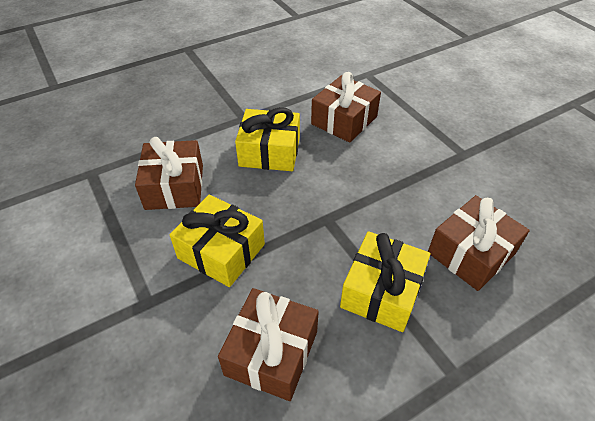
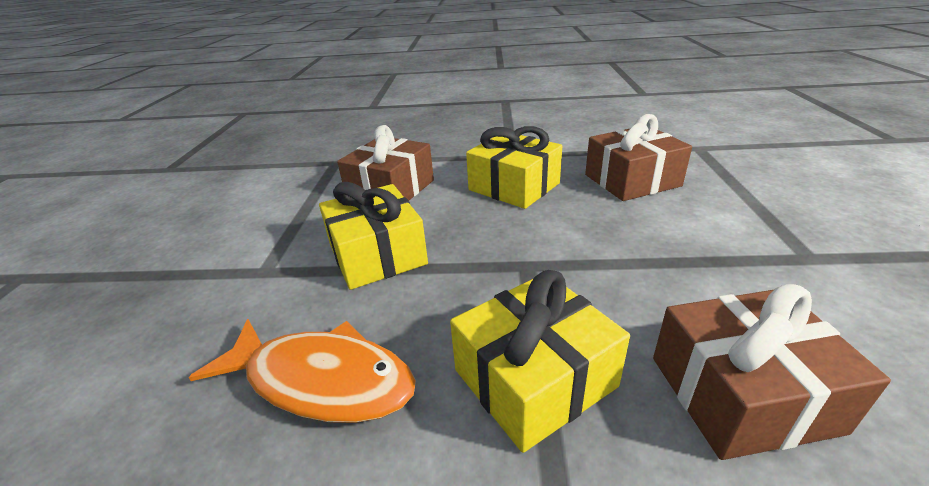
camera: 35 degrees right, 15 degrees down
(271, 353) = (321, 380): brown gift -> orange fish

